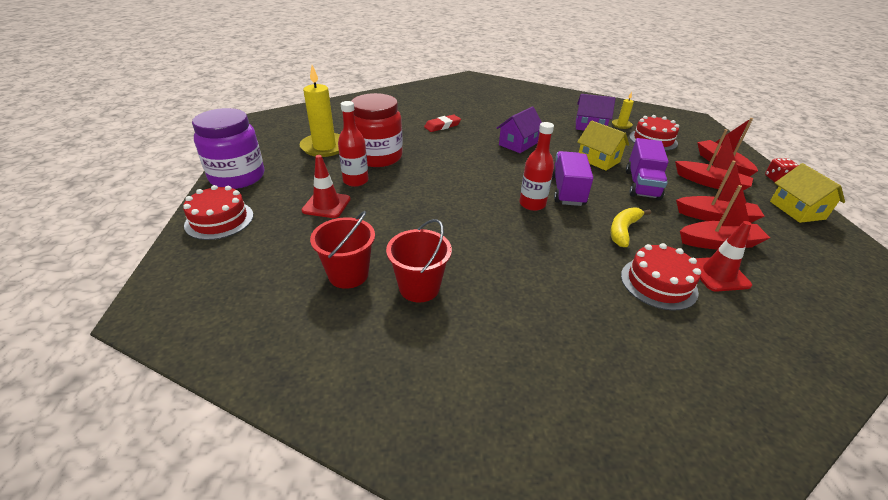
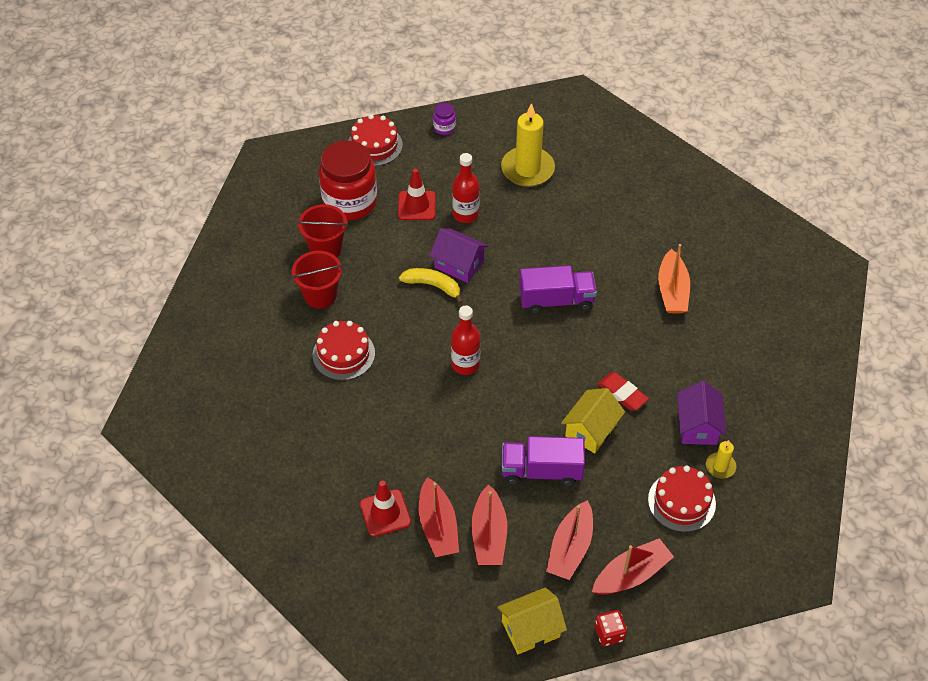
camera: 80 degrees right, 15 degrees up
(237, 177) = (444, 128): purple jar -> purple jar, size x0.42
(378, 157) = (521, 219): red jar -> red jar (350, 202)
(442, 126) = (627, 261): red eraser -> red eraser (622, 393)
(475, 117) = (672, 291): none -> orange boat
(518, 144) = (605, 344): purple house -> purple house (459, 264)
(567, 190) = (503, 395): purple truck -> purple truck (556, 300)
(623, 230) = (438, 442): yellow banana -> yellow banana (433, 286)
(658, 283) = (361, 462): red cake -> red cake (343, 354)

